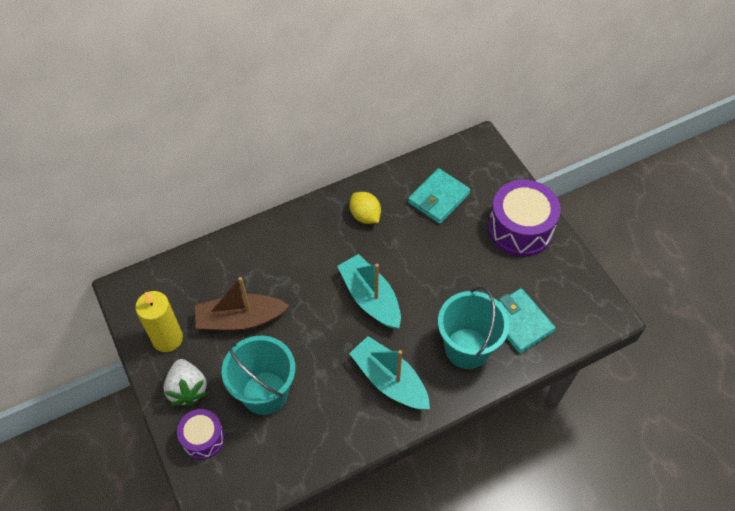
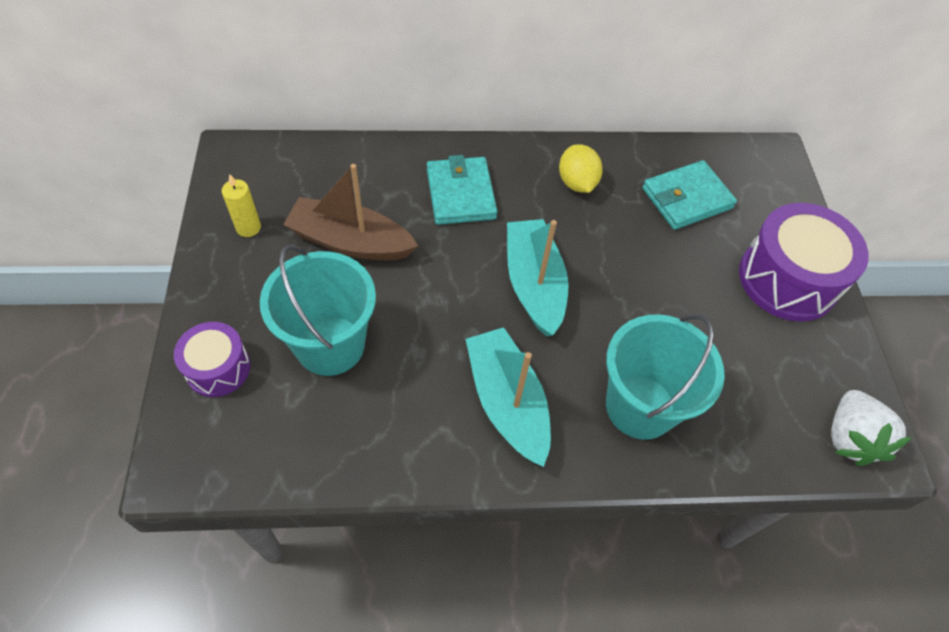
camera: 20 degrees right, 0 degrees up
(167, 338) = (248, 227): yellow candle -> yellow candle, size x0.58
(187, 389) = (236, 298): white strawberry -> white strawberry (850, 438)
(519, 322) = (735, 403): turquoise wallet -> turquoise wallet (461, 194)

